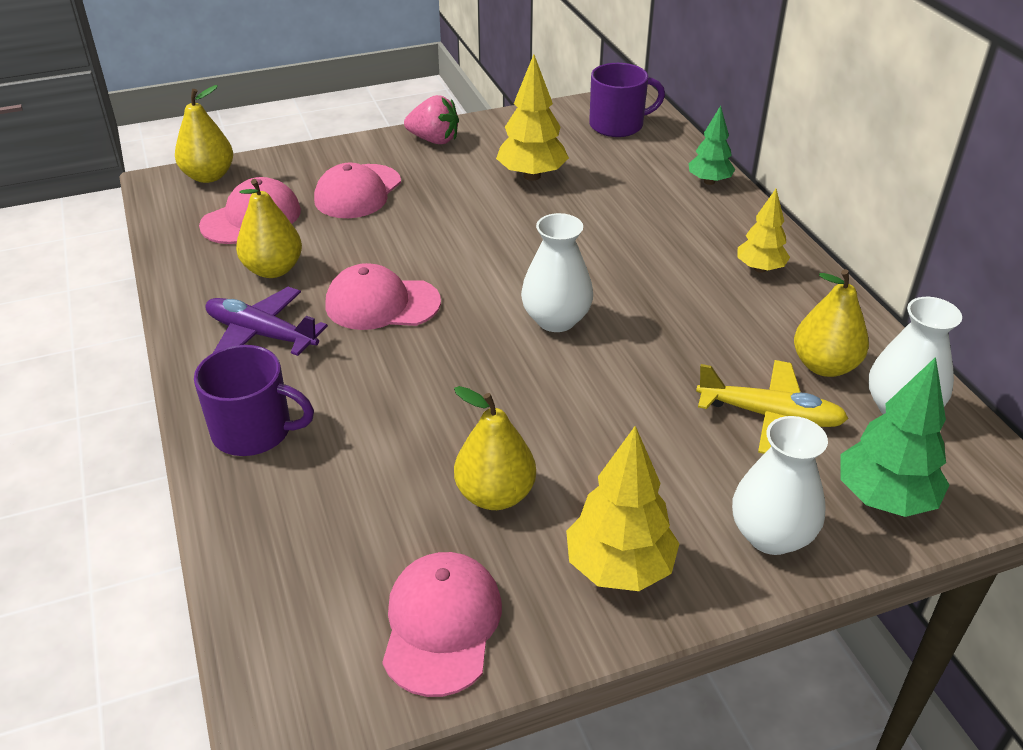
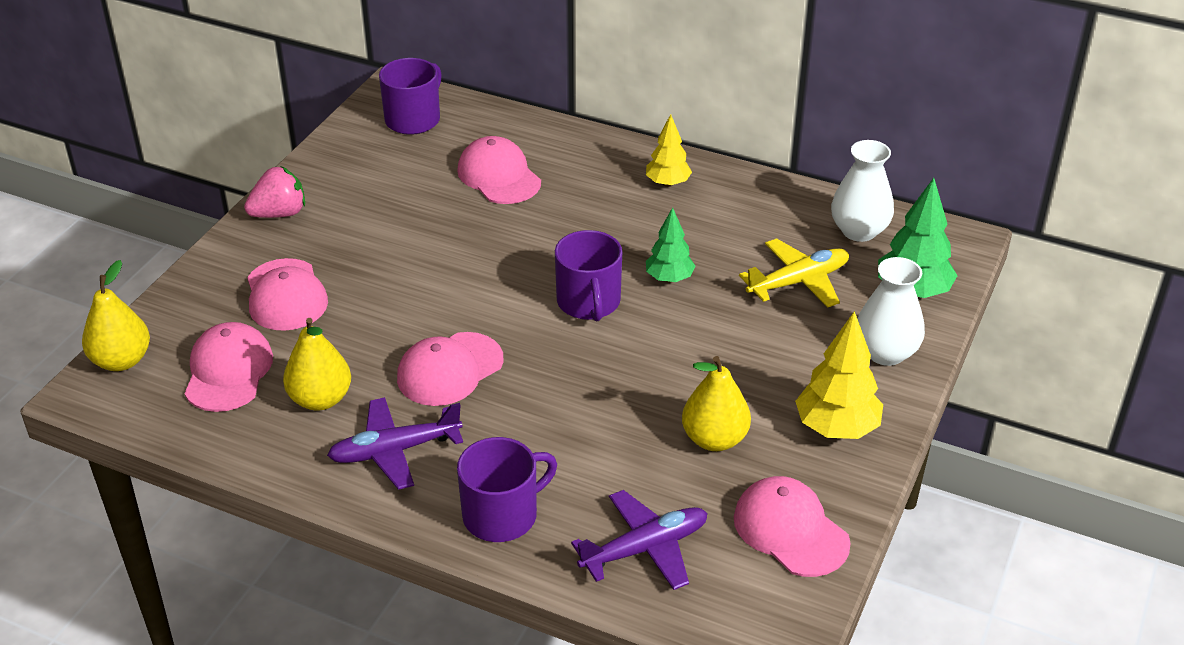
camera: 45 degrees left, 0 degrees up
(307, 539) = (645, 548): none -> purple plane
(531, 176) = (409, 201): yellow tree -> none
(556, 320) = (588, 302): white vase -> purple mug
(624, 192) = (499, 176): none -> pink cap
(709, 181) = (547, 133): green tree -> green tree (669, 278)
(824, 366) = (787, 229): yellow pear -> none

